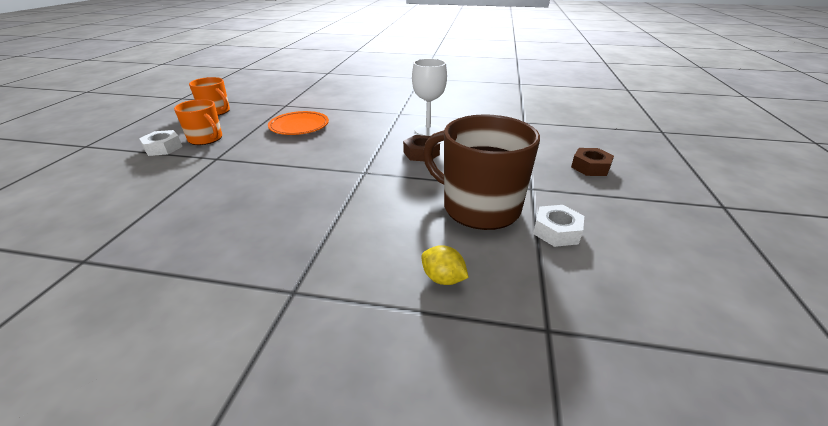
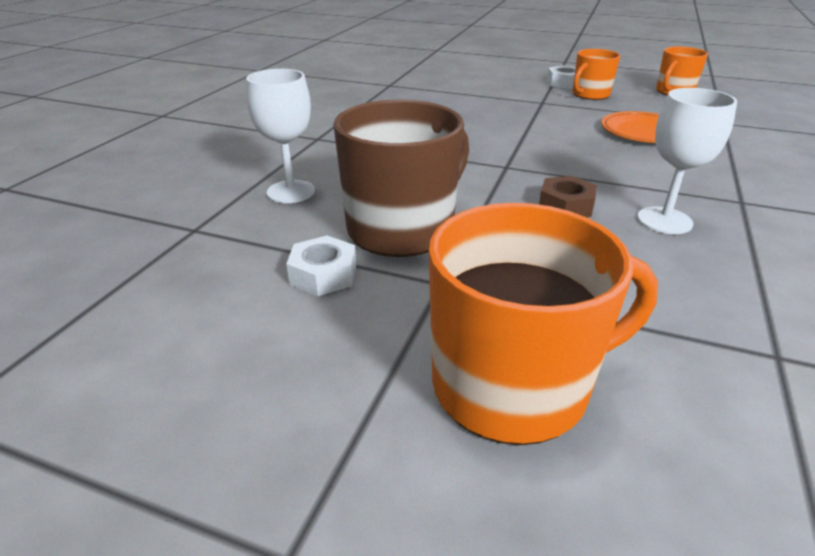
camera: 100 degrees right, 0 degrees up
(443, 278) = (291, 192): yellow lemon -> white goblet
(590, 167) = (513, 385): brown nut -> orange mug

